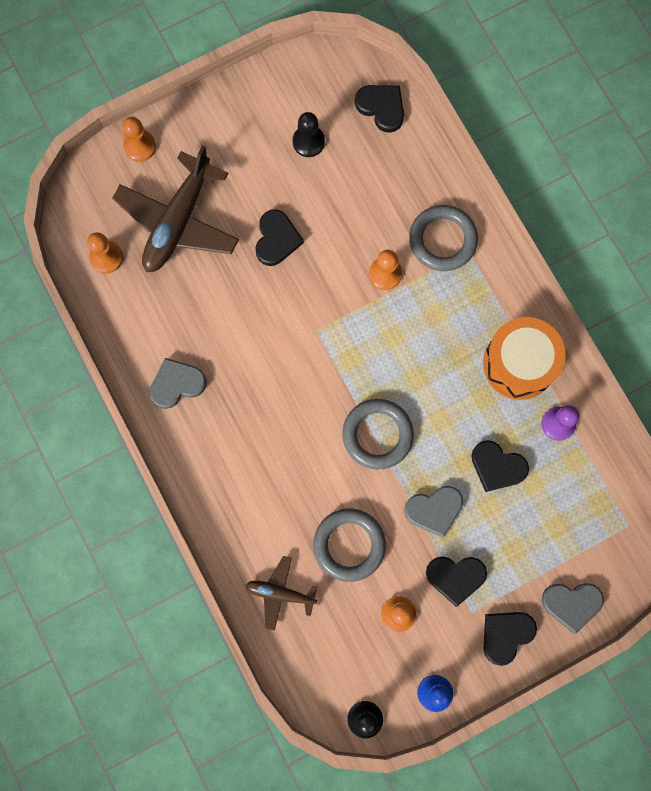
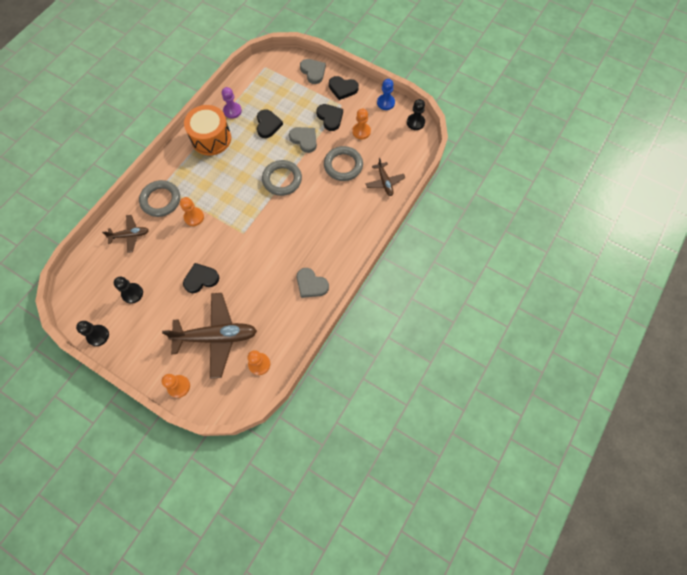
camera: 120 degrees left, 10 degrees down
(271, 77) = (98, 335): none -> black pawn
(381, 107) = (93, 266): black heart -> none
(405, 174) = (130, 235): none -> brown plane

